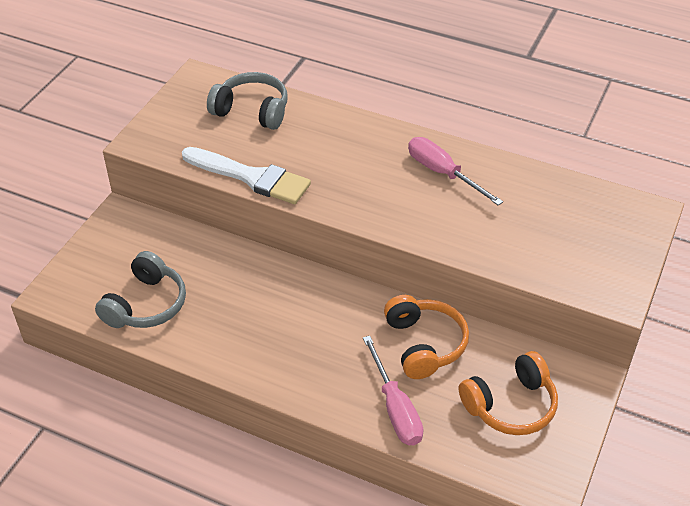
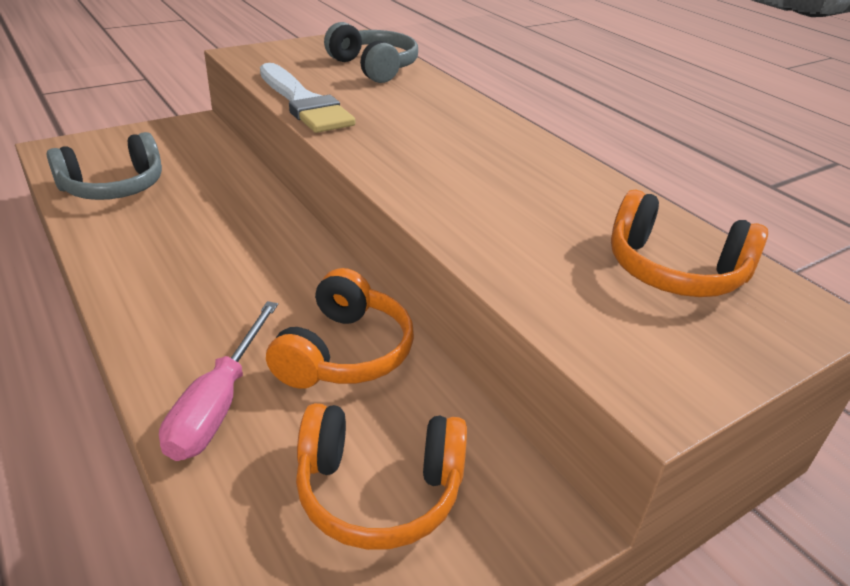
camera: 30 degrees right, 10 degrees down
(443, 173) = (522, 169): pink screwdriver -> none
(575, 216) = (673, 270): none -> orange headphones

